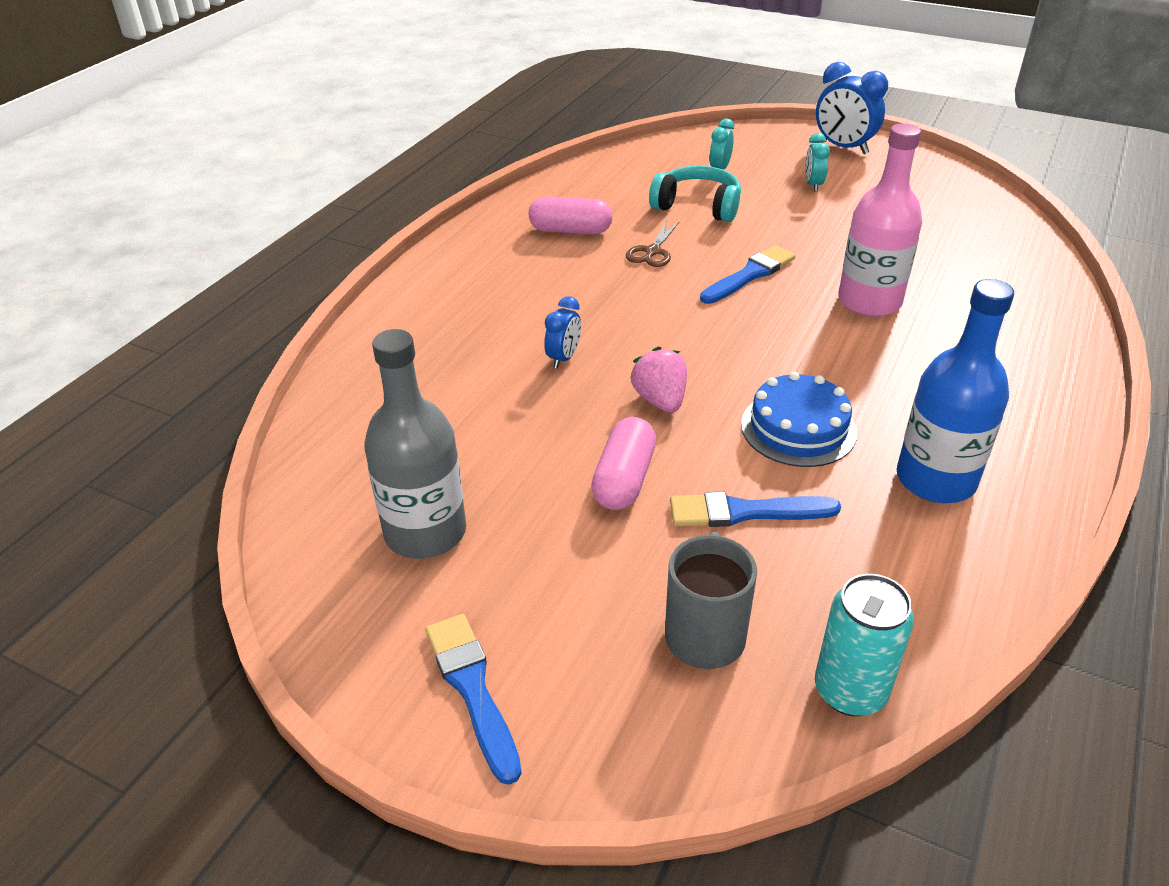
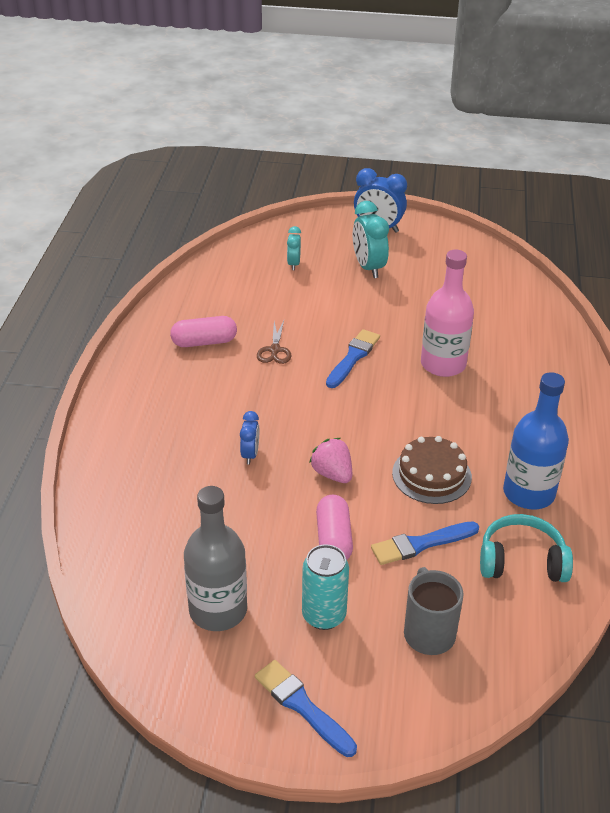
camera: 20 degrees left, 0 degrees up
(697, 206) = (291, 302): turquoise headphones -> turquoise headphones (521, 561)
(798, 428) = (431, 475): blue cake -> brown cake
(813, 185) = (368, 268): turquoise clock -> turquoise clock, size x1.75
(850, 691) = (524, 645): turquoise can -> turquoise can (324, 615)

